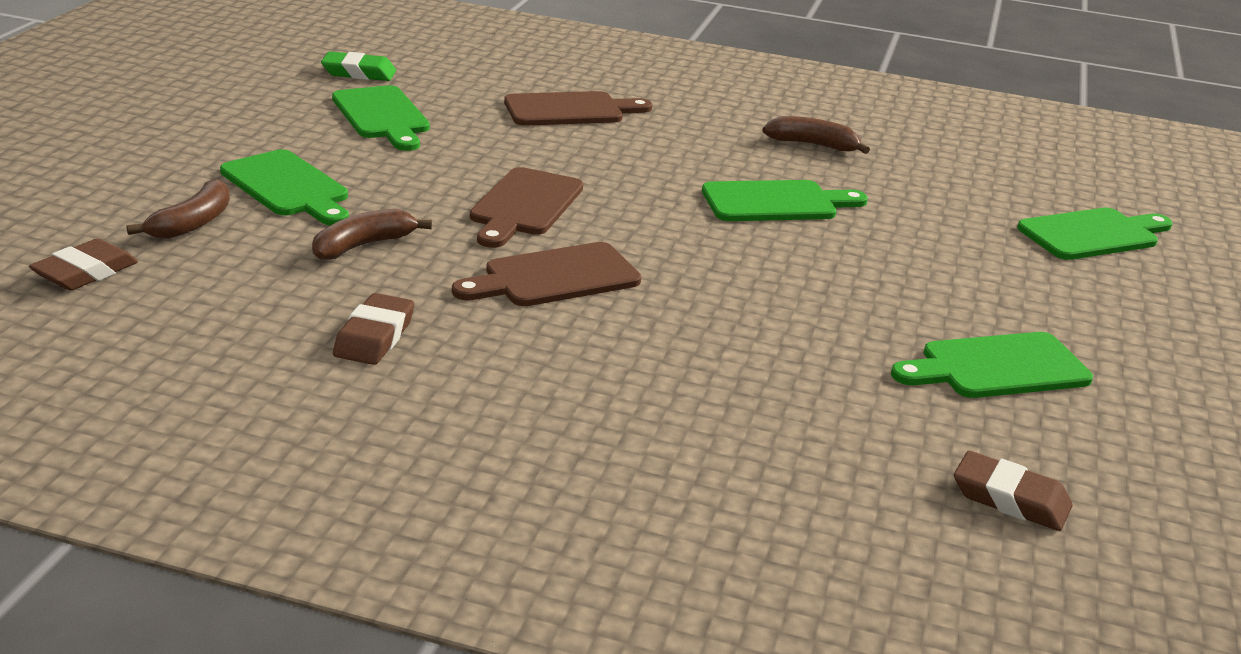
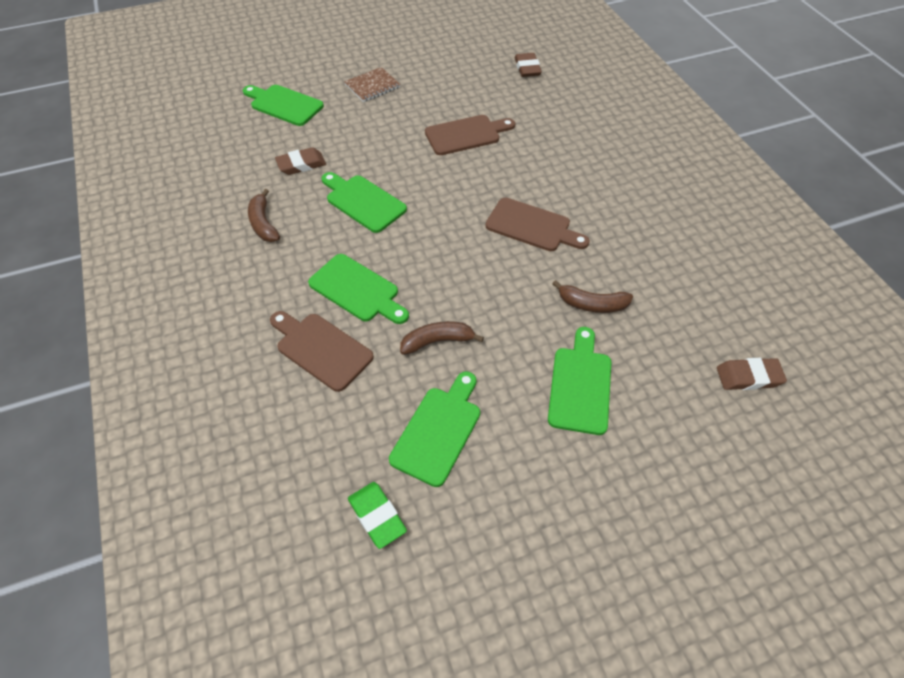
camera: 125 degrees left, 25 degrees up
(192, 223) = (663, 385): brown banana -> brown banana (437, 341)
(374, 336) = (647, 244): brown eraser -> brown eraser (301, 164)
(524, 206) = (478, 280): brown cutting board -> brown cutting board (466, 135)
(997, 367) = (446, 93): green cutting board -> green cutting board (357, 290)
(1088, 314) = (372, 86): none -> brown notebook

